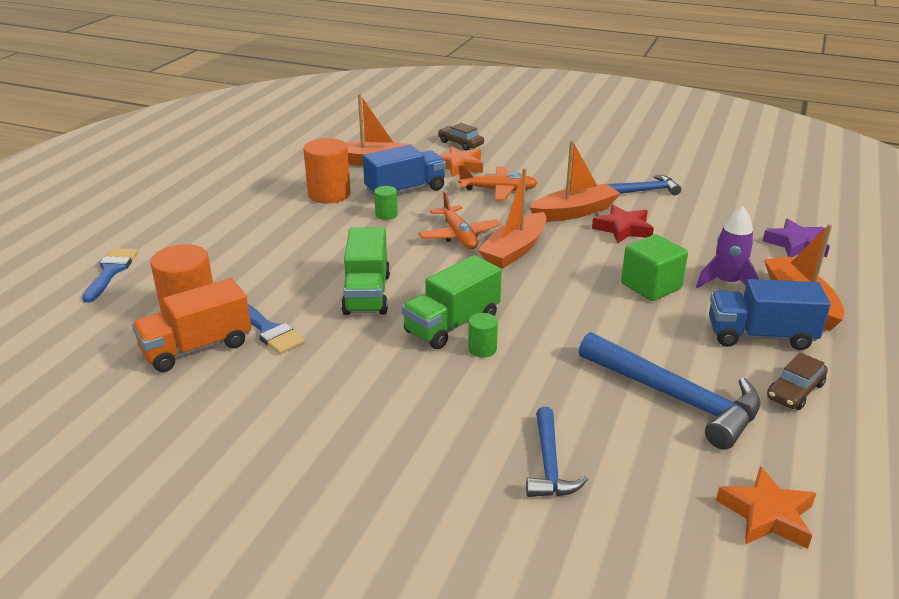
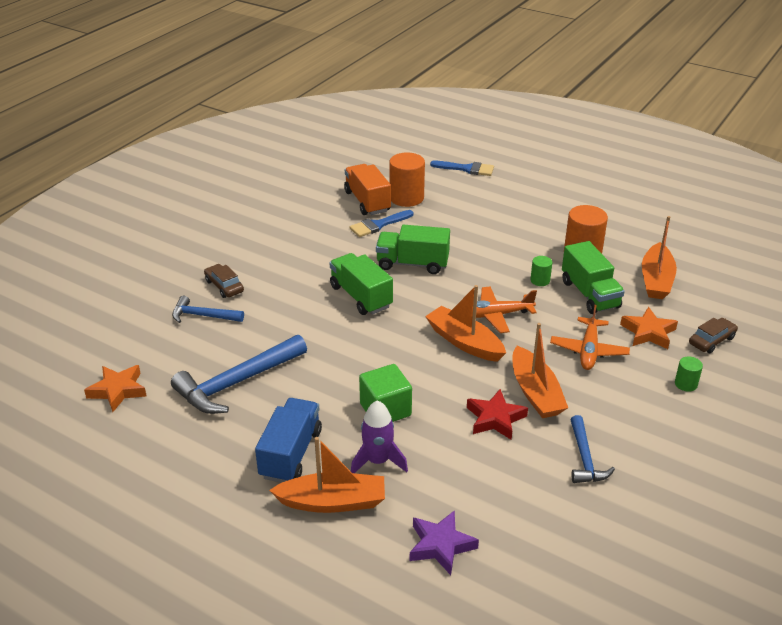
camera: 100 degrees right, 5 degrees up
(405, 190) = (589, 294): blue truck -> green truck
(482, 349) = (326, 306): green cylinder -> green cylinder (686, 384)
(795, 391) = (216, 448): brown car -> brown car (224, 286)

